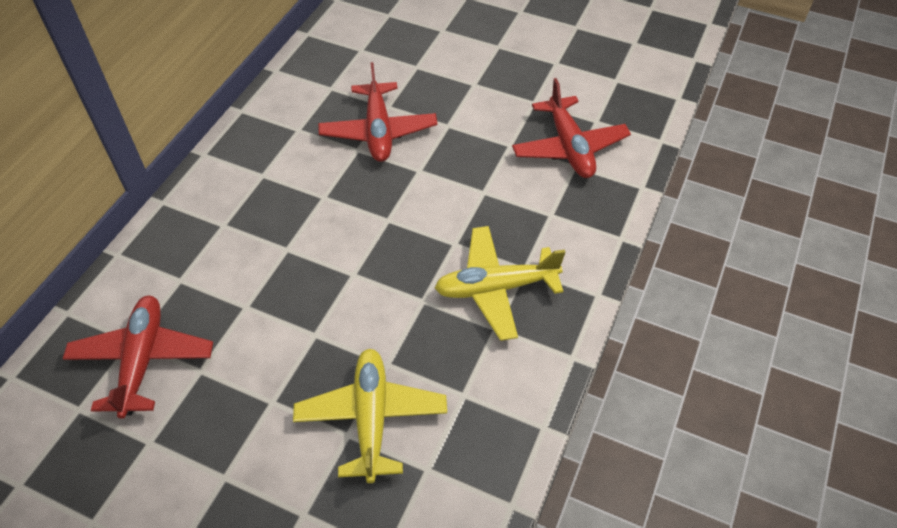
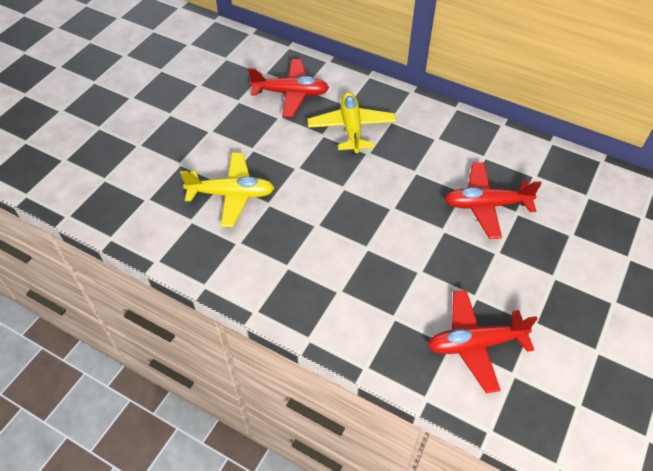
camera: 95 degrees right, 0 degrees up
(495, 288) = (322, 270): yellow plane -> yellow plane (351, 128)

